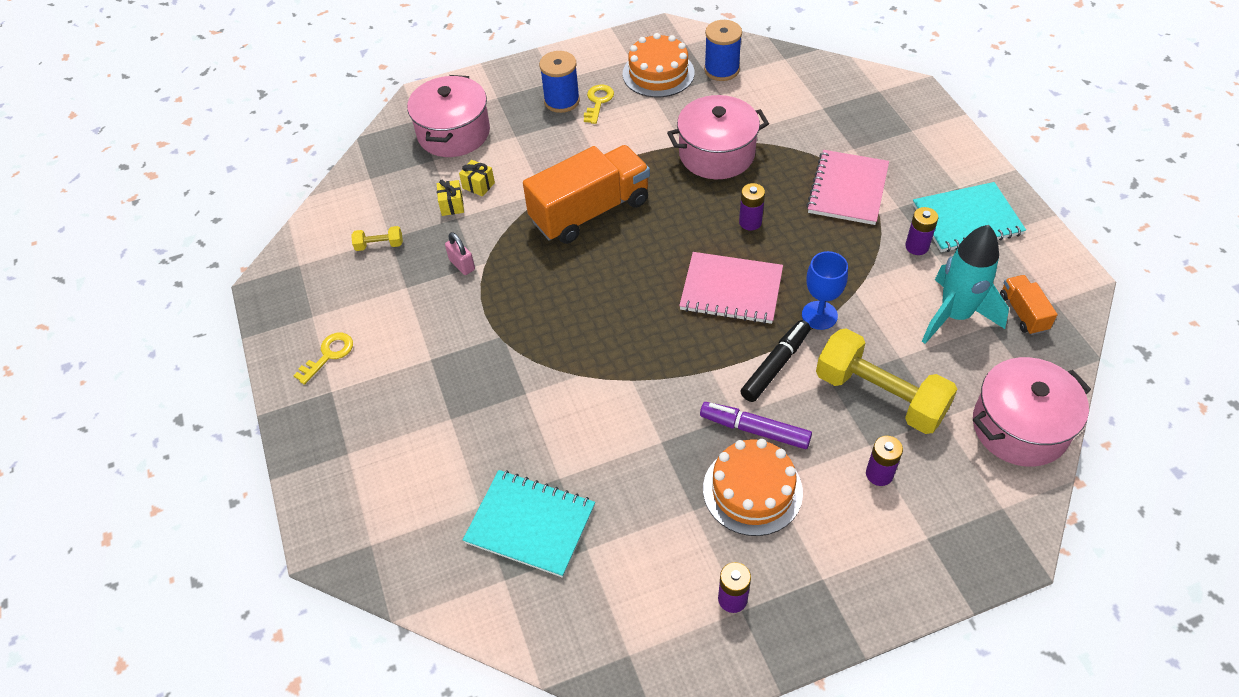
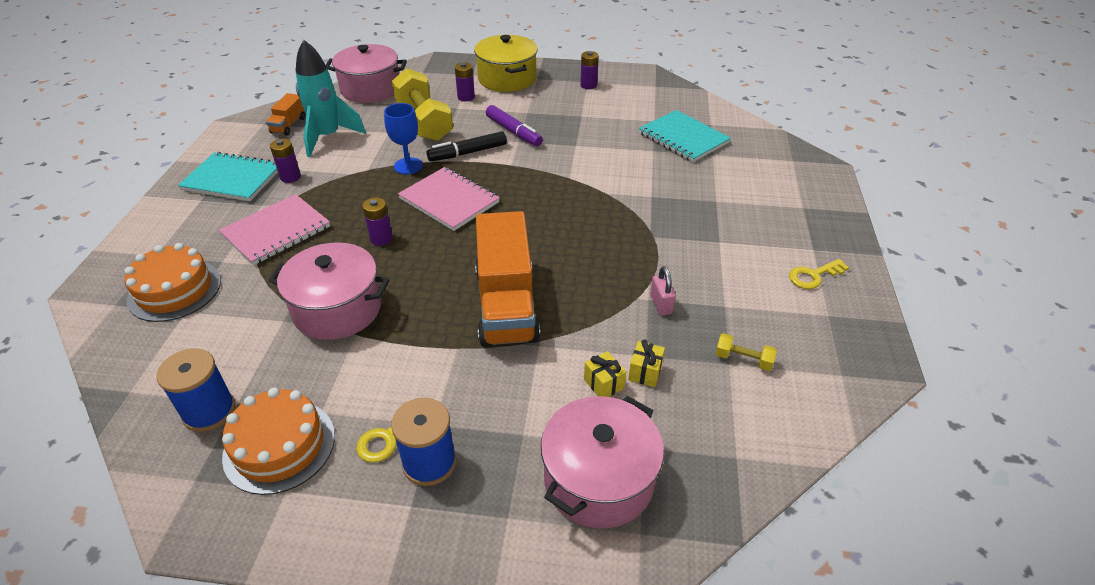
camera: 155 degrees left, 10 degrees down
(590, 211) = (506, 304): orange truck -> orange truck turned 90 degrees counterclockwise
(752, 490) = (541, 112): orange cake -> orange cake (174, 290)
(865, 553) = (507, 79): none -> yellow pot

